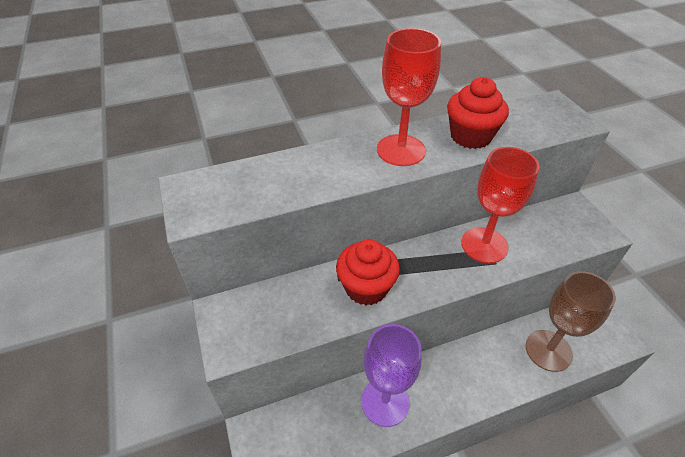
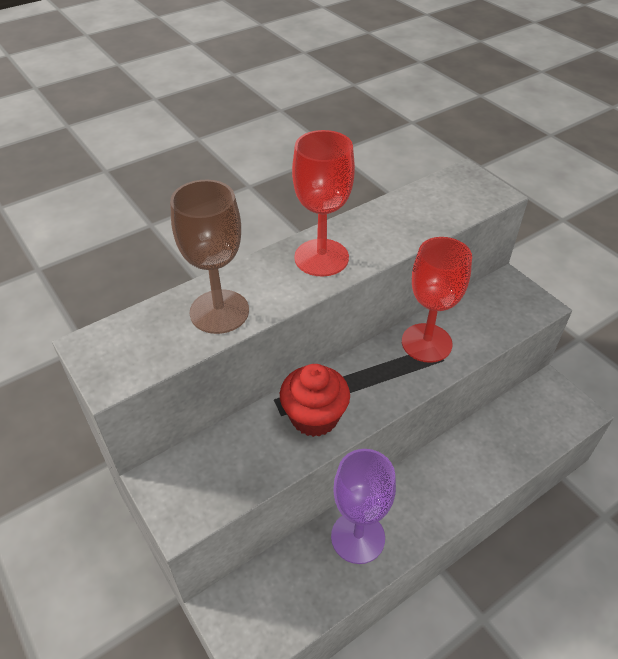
camera: 15 degrees left, 0 degrees up
(470, 136) = (391, 228): red cupcake -> none
(548, 350) = (512, 440): brown goblet -> brown goblet (219, 311)

